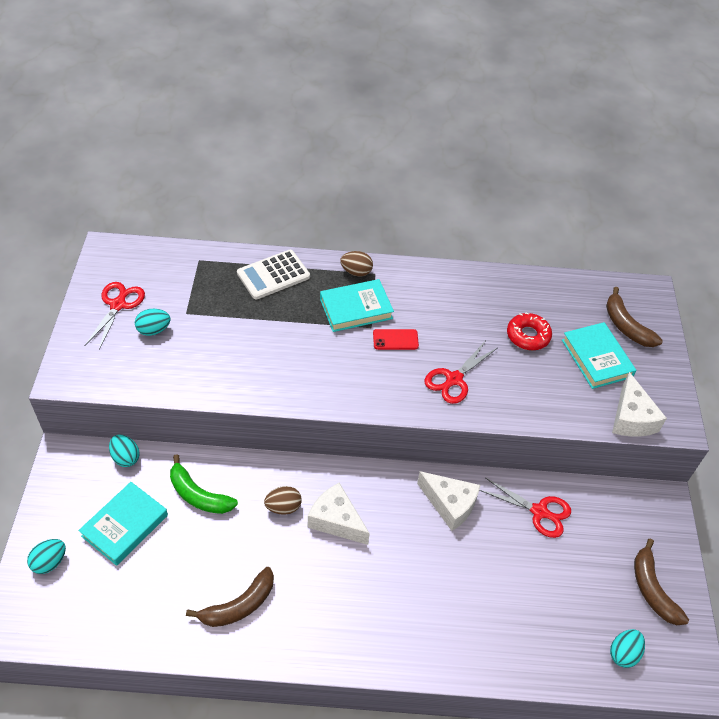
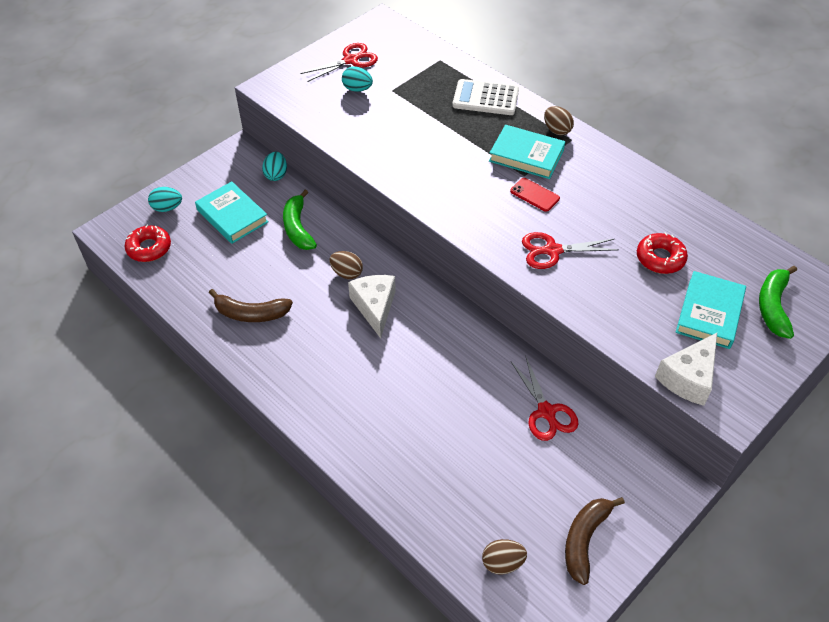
camera: 45 degrees right, 0 degrees up
(74, 615) = (149, 248): none -> red donut
(125, 525) = (232, 216): turquoise book -> turquoise book turned 60 degrees clockwise
(450, 504) = (475, 355): white cheese -> none
(623, 653) = (502, 563): turquoise egg -> brown egg
(626, 326) = (773, 306): brown banana -> green banana

